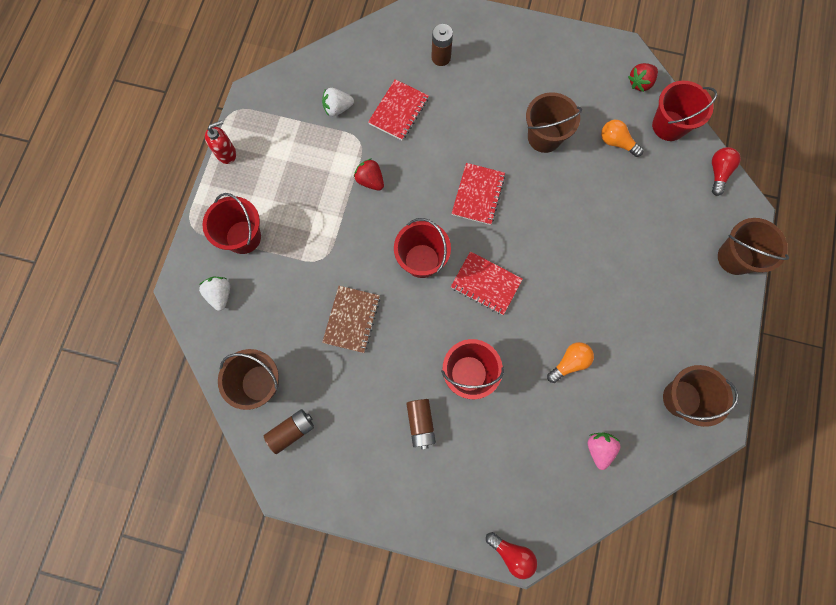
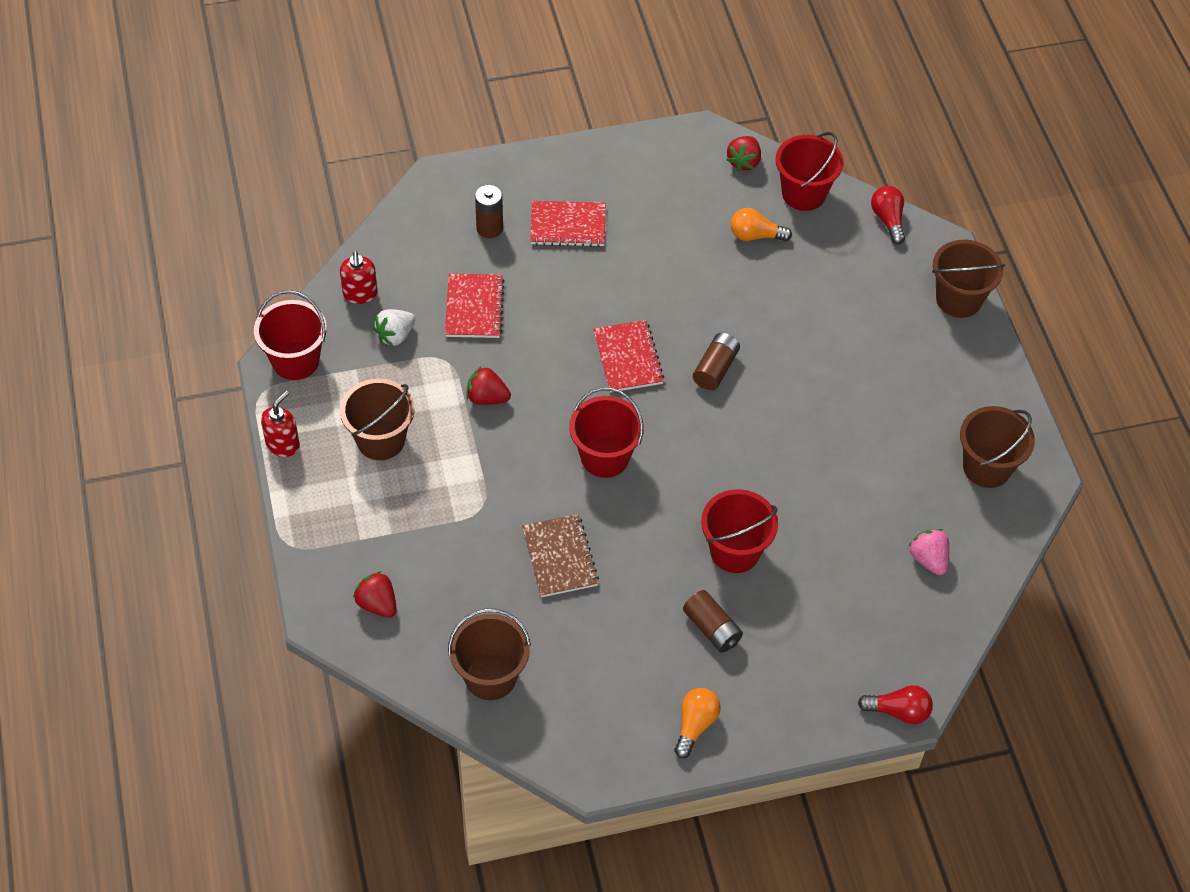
camera: 30 degrees left, 20 degrees down
(220, 295) = (377, 604): white strawberry -> red strawberry
(243, 237) = (366, 528): red bucket -> red bucket (295, 360)
(291, 431) = (562, 709): brown battery -> brown battery (715, 368)
(332, 68) = (360, 294): none -> red soap dispenser
(486, 284) = (696, 448): red notebook -> red notebook (568, 226)
(544, 137) = (668, 264): brown bucket -> brown bucket (381, 440)
(569, 363) = (842, 487): orange light bulb -> orange light bulb (695, 725)

